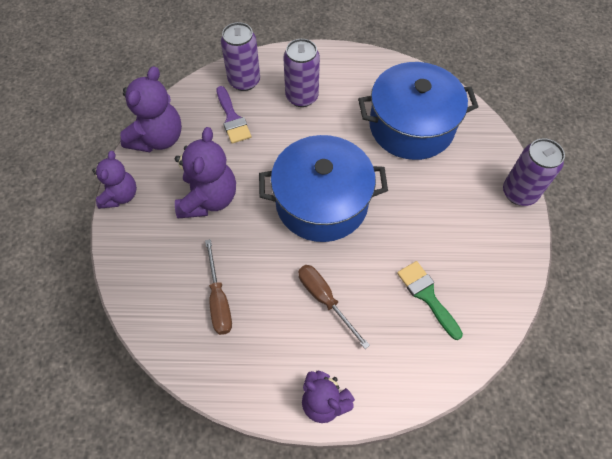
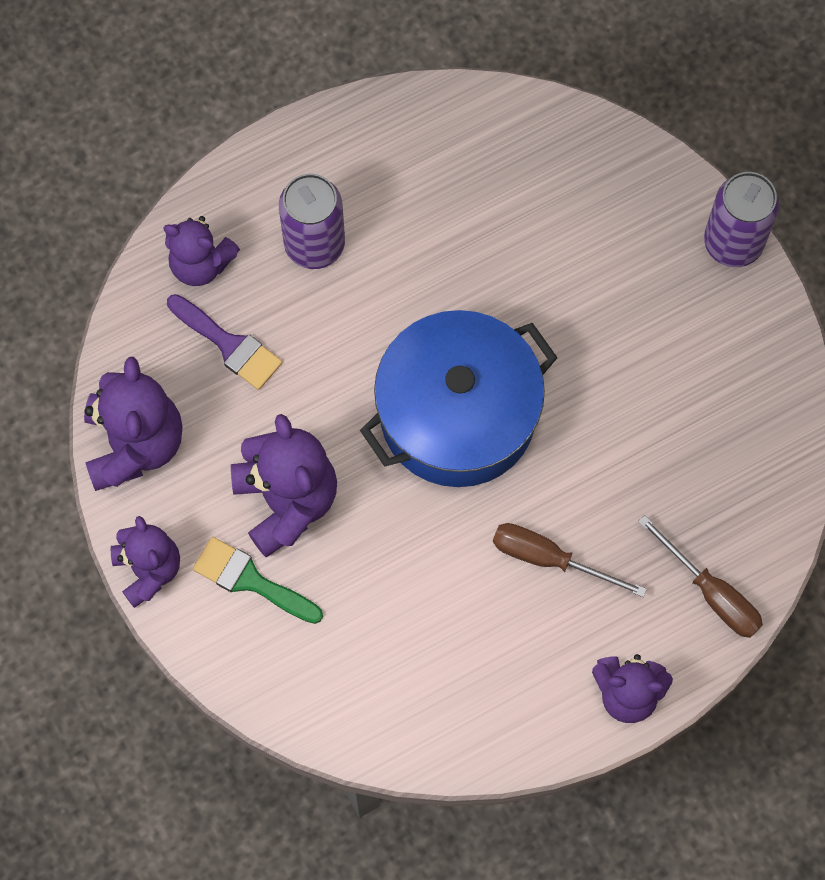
camera: 30 degrees left, 10 degrees up
(219, 300) = (405, 641): brown screwdriver -> brown screwdriver (711, 592)
(244, 81) = (201, 264): purple can -> purple teddy bear
(411, 126) = (518, 209): blue pot -> none
(427, 295) = (682, 476): green brush -> green brush (250, 580)

